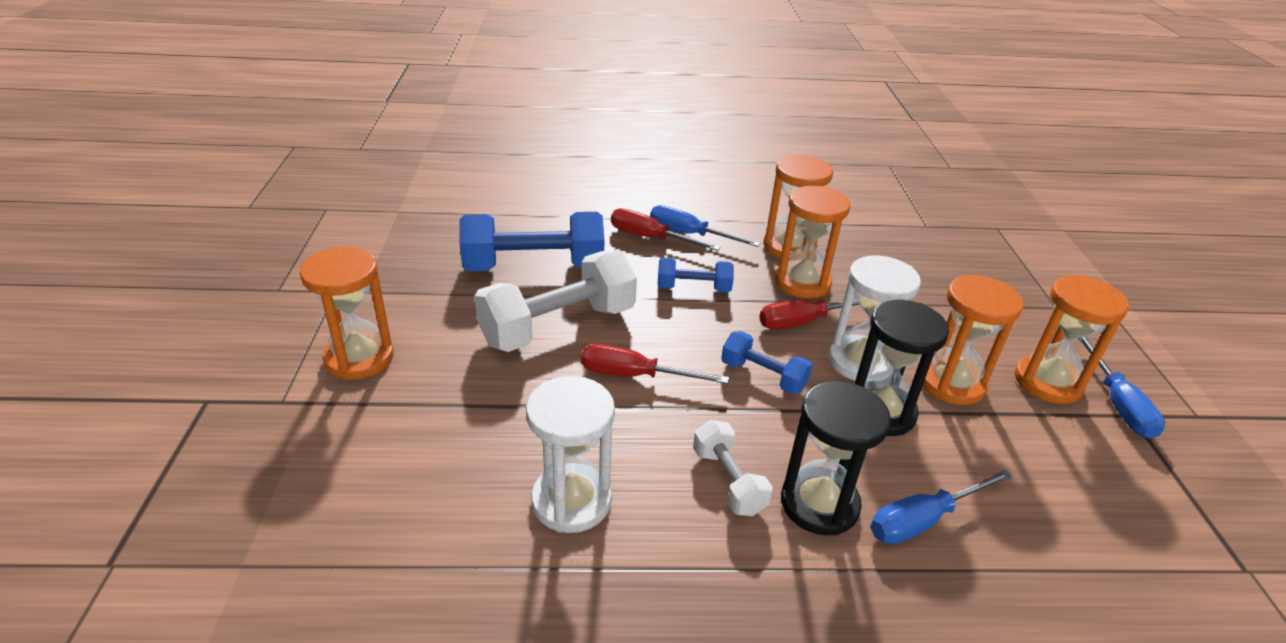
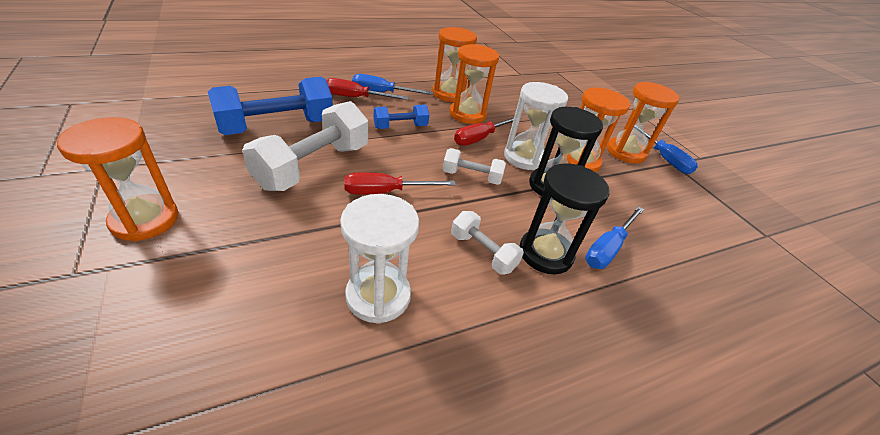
camera: 25 degrees left, 5 degrees up
(763, 376) = (471, 176): blue dumbbell -> white dumbbell

